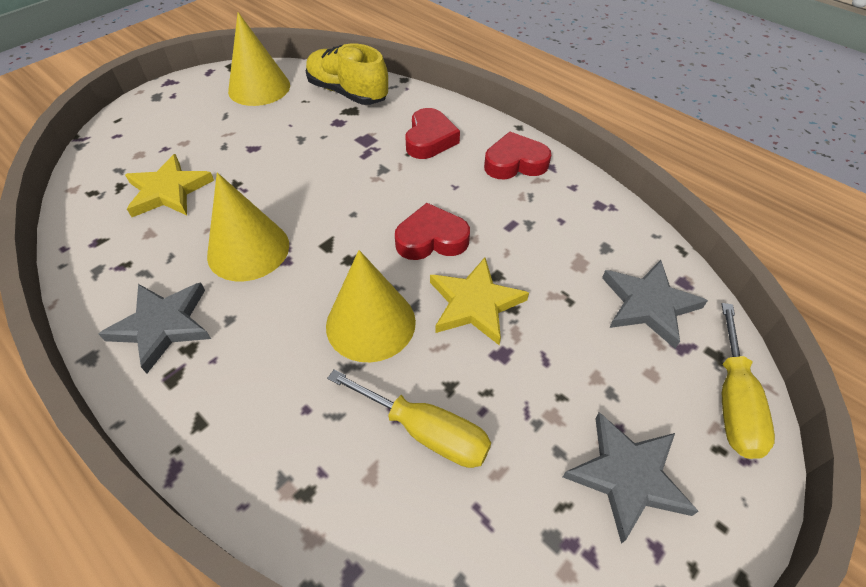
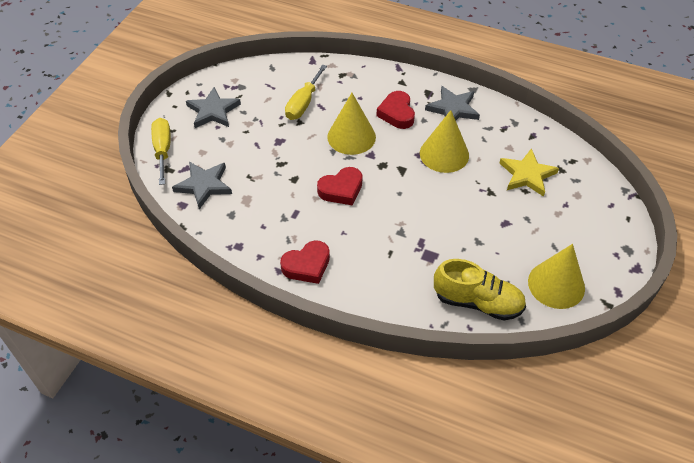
camera: 160 degrees right, 0 degrees up
(426, 431) = (303, 103): yellow screwdriver -> yellow screwdriver turned 75 degrees counterclockwise
(429, 139) = (381, 269): red heart -> red heart (397, 113)
(475, 303) = (301, 160): yellow star -> none

